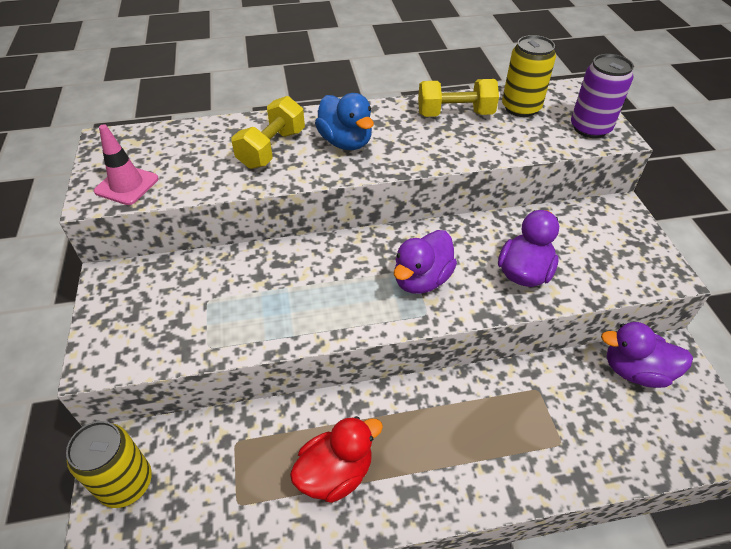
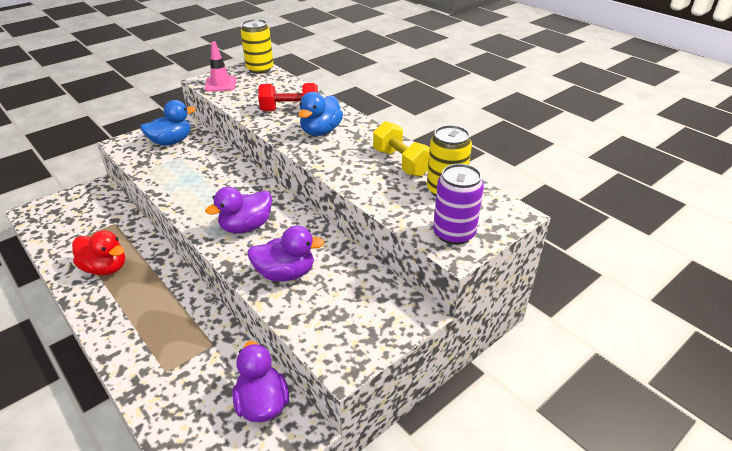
camera: 60 degrees right, 10 degrees down
(126, 483) = (77, 199): yellow can -> yellow can (260, 69)
(155, 300) = (171, 142): none -> blue duck
(272, 149) = (290, 110): yellow dumbbell -> red dumbbell
(421, 279) = (246, 227): purple duck -> purple duck turned 45 degrees counterclockwise

